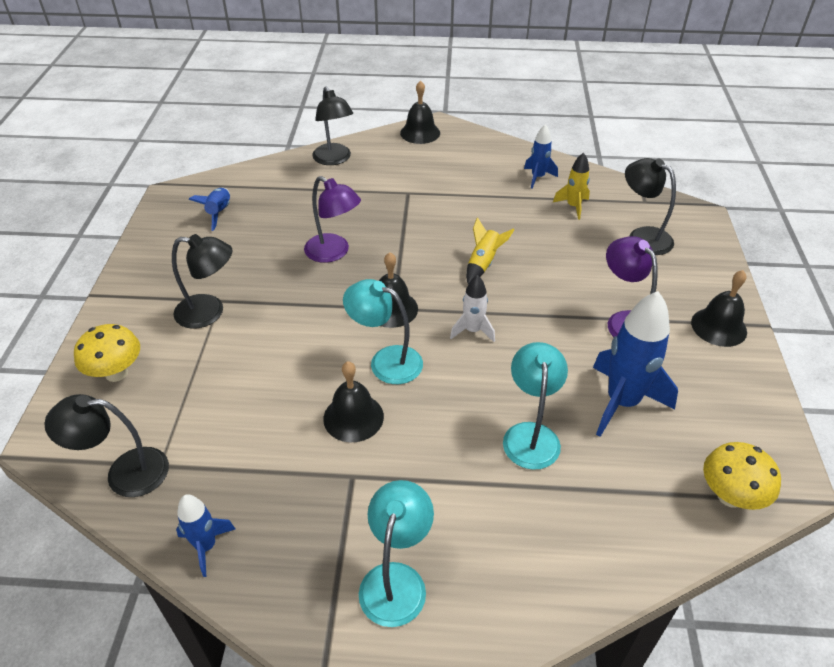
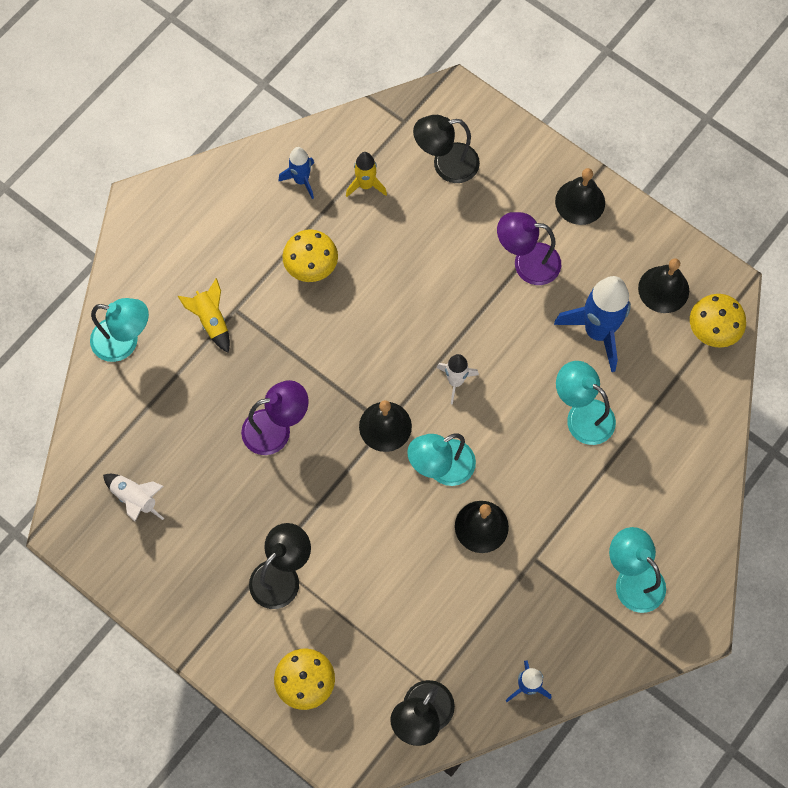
camera: 55 degrees left, 25 degrees up
(219, 213) = (135, 498): blue rocket -> white rocket
(334, 159) = (124, 342): black lamp -> turquoise lamp
(420, 133) = (141, 230): black bell -> black bell (663, 289)
(479, 211) = (311, 267): none -> yellow mushroom
(483, 263) = (384, 316): yellow rocket -> yellow rocket (211, 321)

